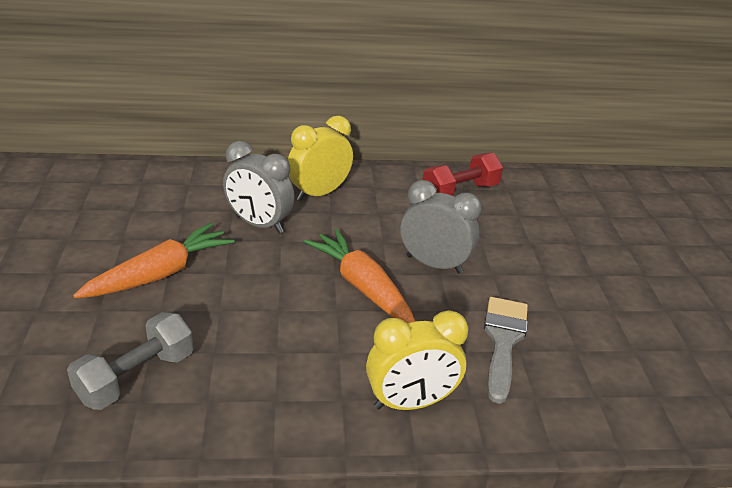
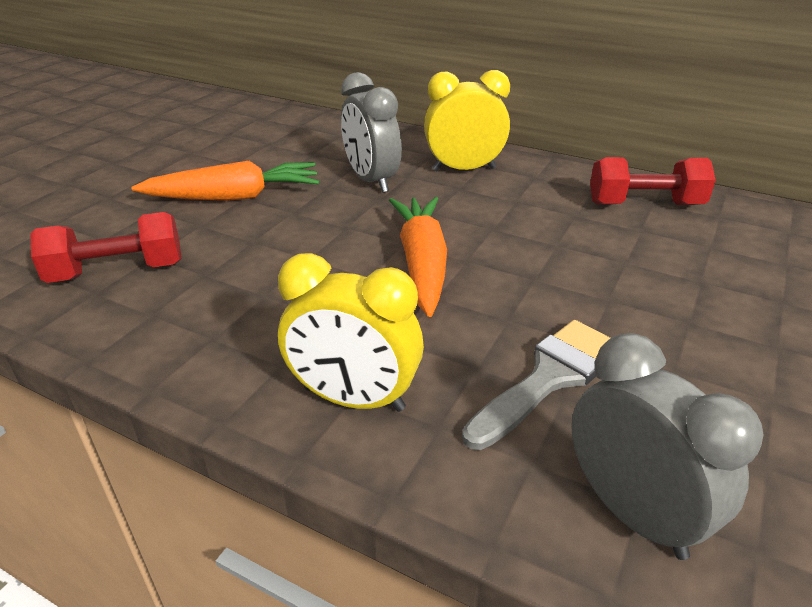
camera: 35 degrees right, 0 degrees up
(136, 377) = (117, 271): grey dumbbell -> red dumbbell
(434, 264) = (535, 266): grey clock -> grey clock (632, 512)

